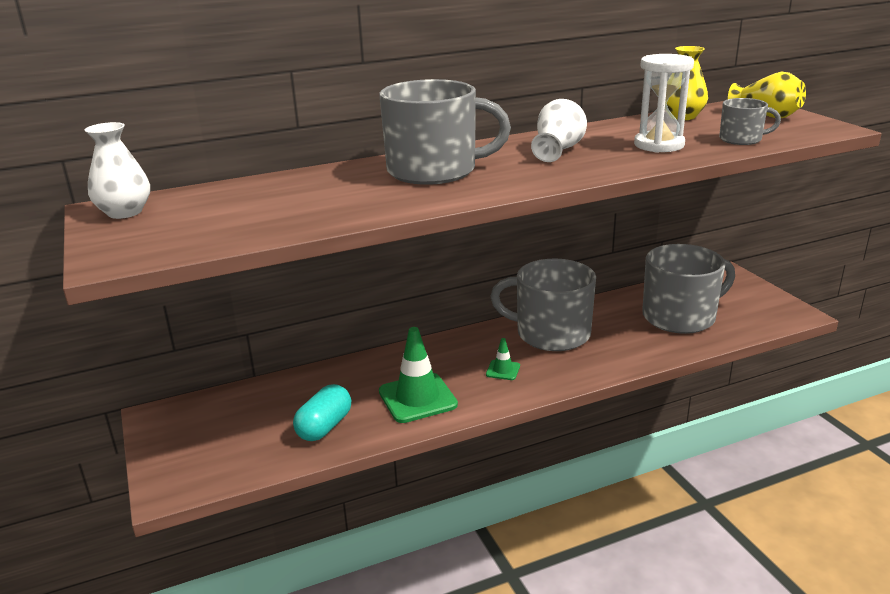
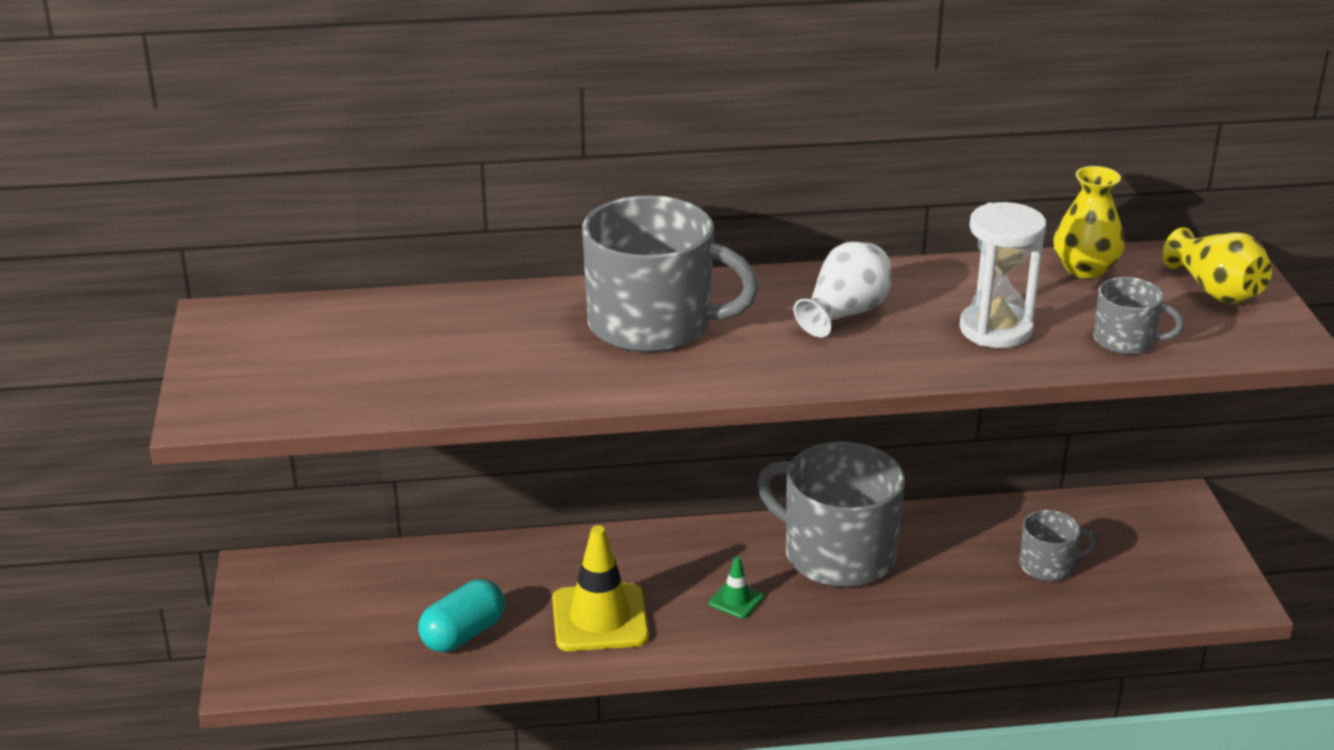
camera: 15 degrees right, 5 degrees up
(125, 212) = (244, 330): white vase -> none
(417, 398) = (600, 618): green traffic cone -> yellow traffic cone
(680, 317) = (1048, 565): grey mug -> grey mug, size x0.49

